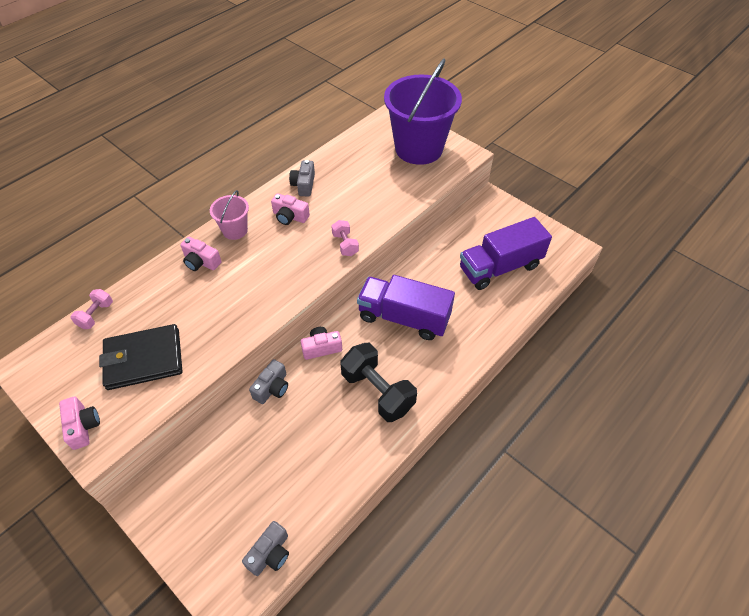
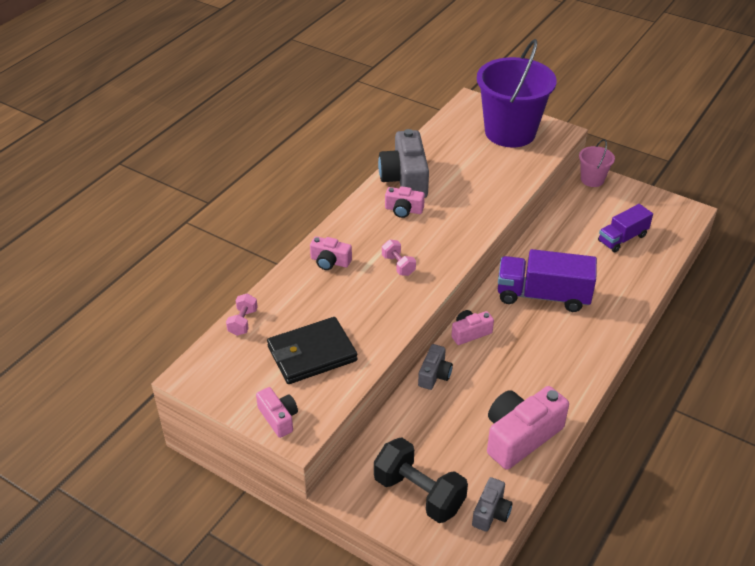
camera: 10 degrees left, 10 degrees down
(235, 230) = (352, 229): pink bucket -> pink bucket (592, 179)
(304, 185) = (405, 179): grey camera -> grey camera, size x1.88
(329, 470) = (520, 436): none -> pink camera
(345, 244) = (471, 229): pink dumbbell -> pink dumbbell (398, 265)
(377, 391) = (541, 363): black dumbbell -> black dumbbell (419, 493)
(500, 267) = (622, 238): purple truck -> purple truck, size x0.62

